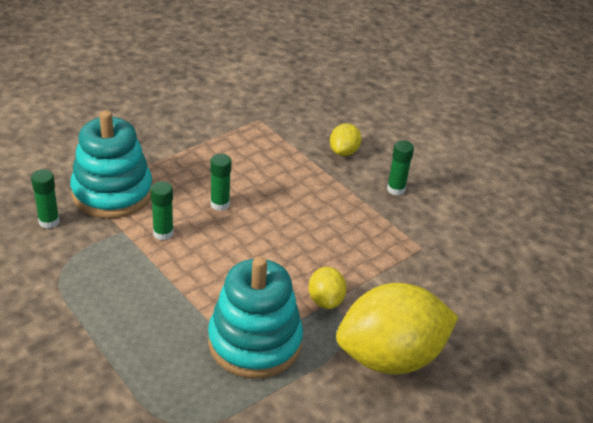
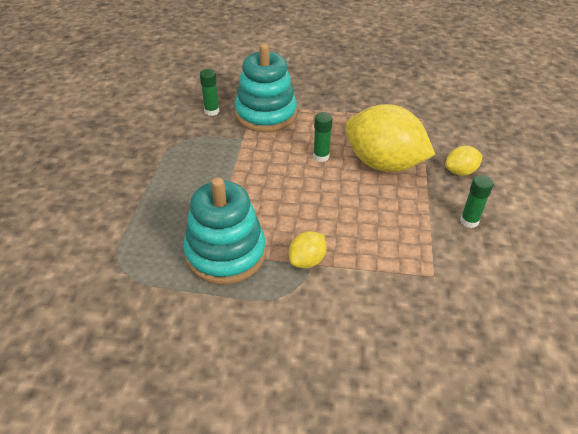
camera: 50 degrees right, 5 degrees up
(163, 233) = (262, 153): green glue stick -> none
(390, 357) = (299, 332): yellow lemon -> yellow lemon (383, 164)

